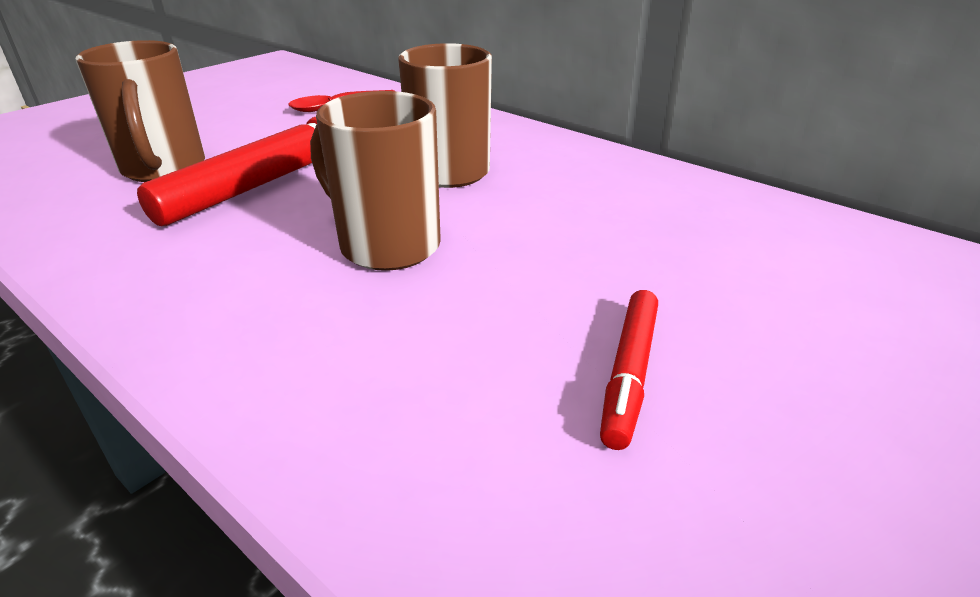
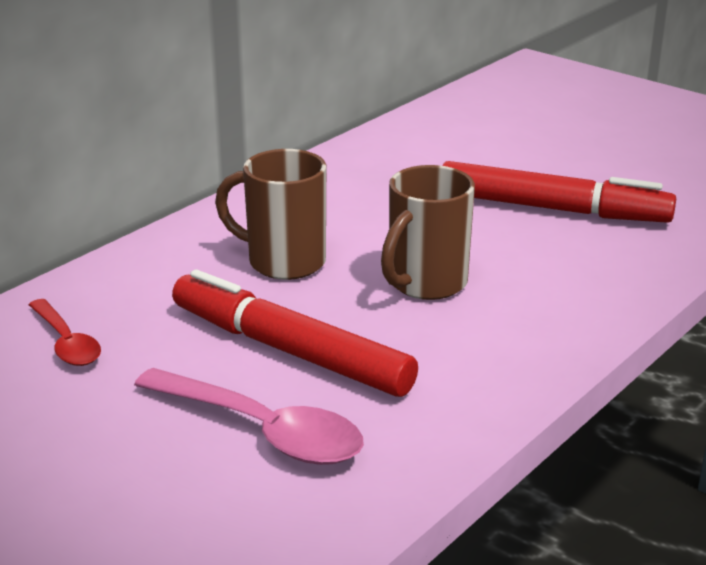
camera: 90 degrees left, 5 degrees down
(163, 169) = (263, 431): brown mug -> pink spoon
(629, 373) = (552, 209): red marker -> red marker, size x2.00

